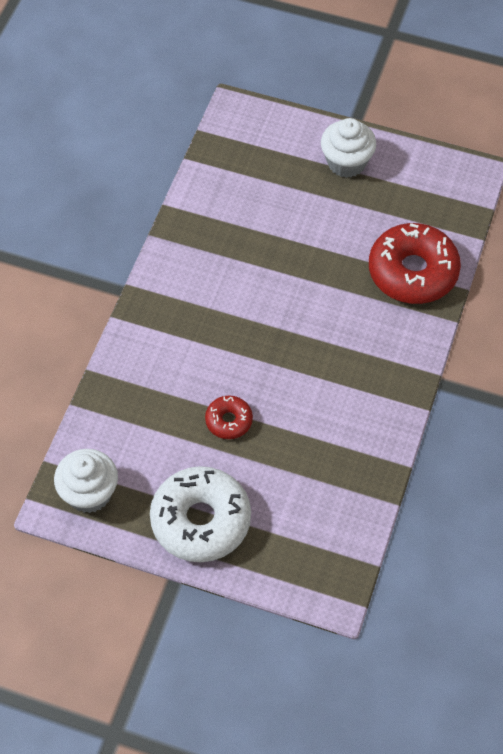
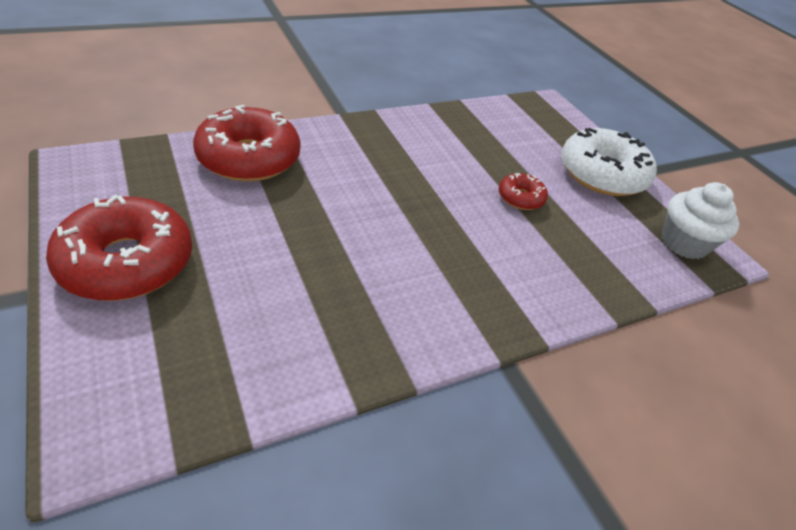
camera: 140 degrees left, 15 degrees down
(346, 162) = (127, 262): white cupcake -> red donut

